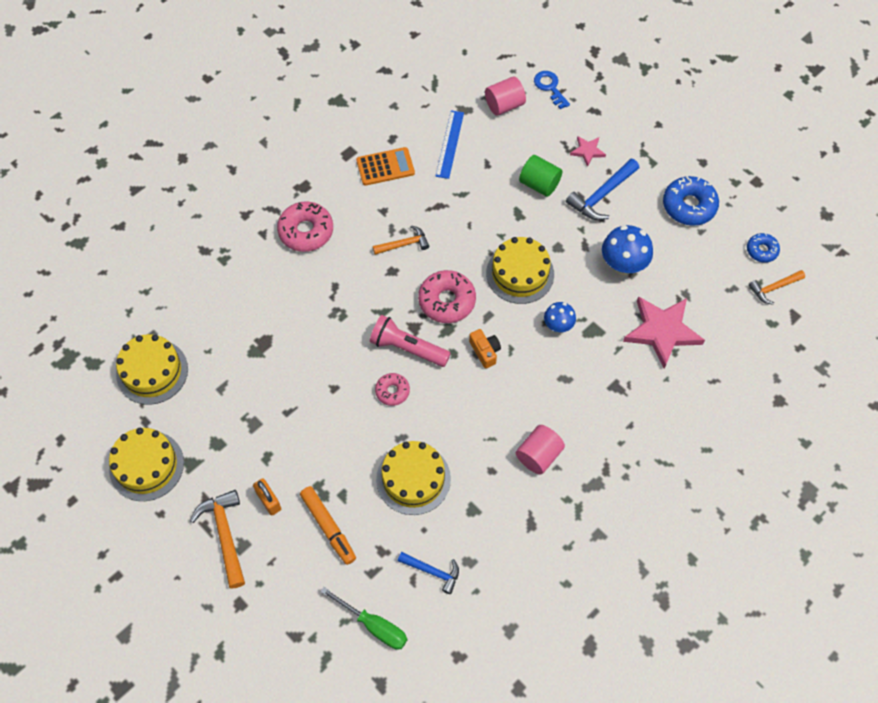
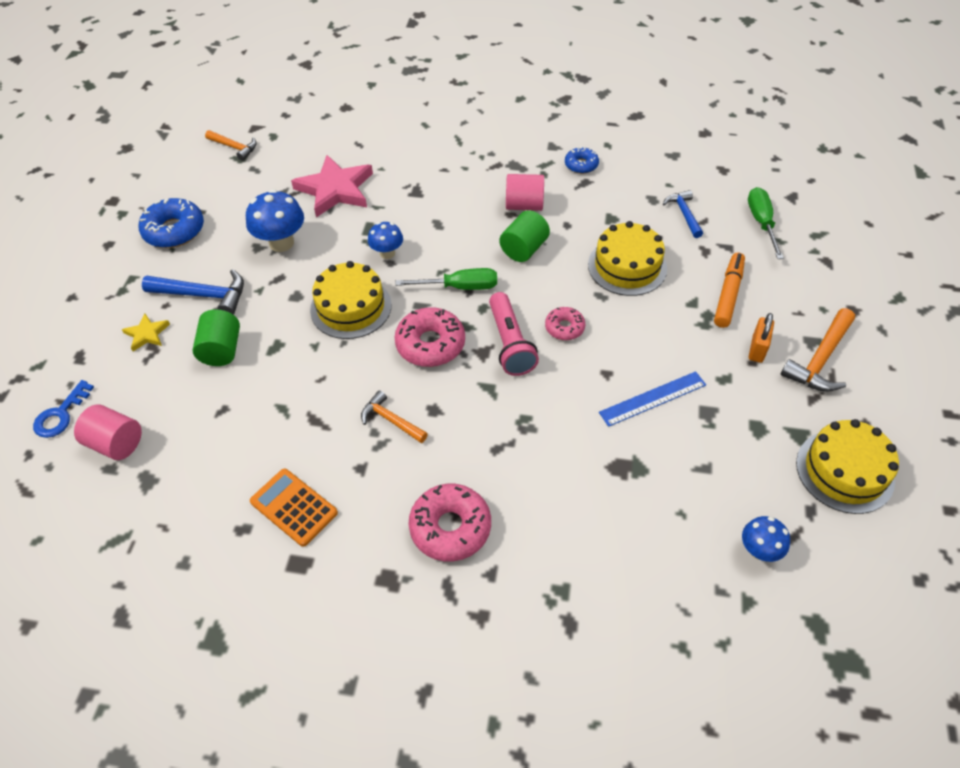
camera: 125 degrees left, 10 degrees down
(152, 371) = (759, 550): yellow cake -> blue mushroom
(449, 144) = (214, 462): blue ruler -> blue ruler (652, 398)
(485, 351) = (460, 287): orange camera -> green screwdriver
(489, 420) = (524, 249): none -> green cylinder
(587, 151) = (147, 334): pink star -> yellow star
(761, 250) = (196, 168): blue donut -> blue donut (581, 165)

